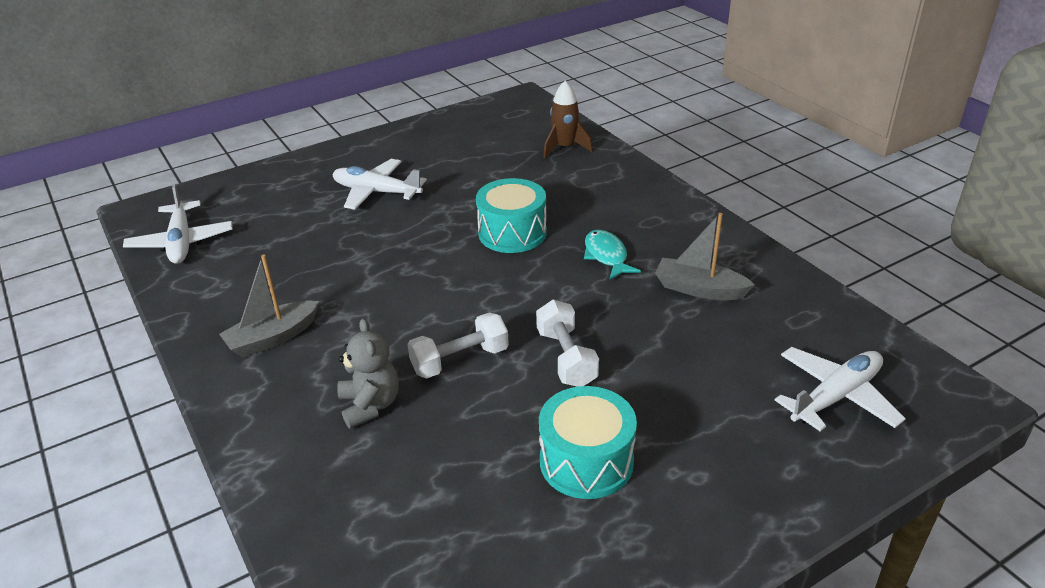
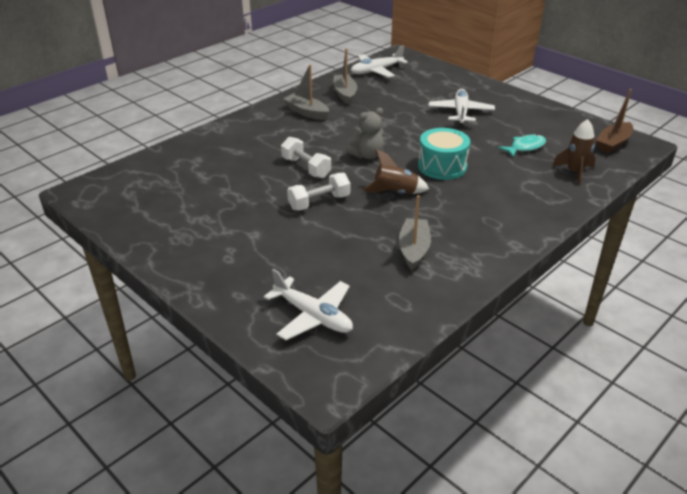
camera: 75 degrees right, 0 degrees up
(238, 286) = (345, 94): none -> grey boat
(370, 405) = (263, 148): grey teddy bear -> grey teddy bear (367, 155)
(513, 112) = (613, 143): none -> brown boat
(564, 283) = (395, 193): none -> brown rocket
(586, 461) = (234, 218): turquoise drum -> none
(606, 256) = (435, 206): turquoise fish -> turquoise fish (525, 147)

